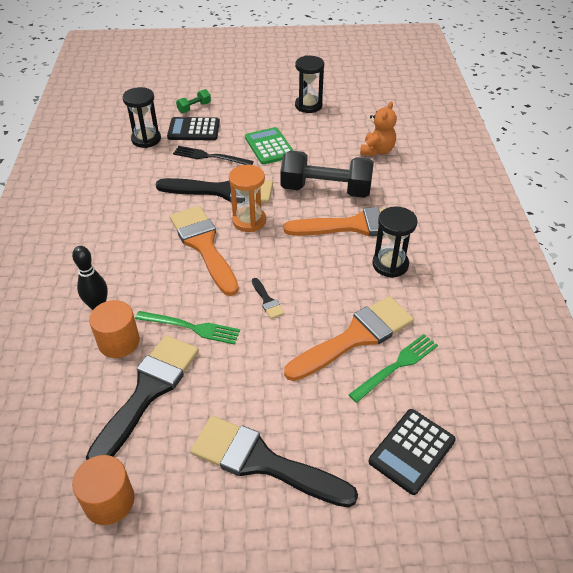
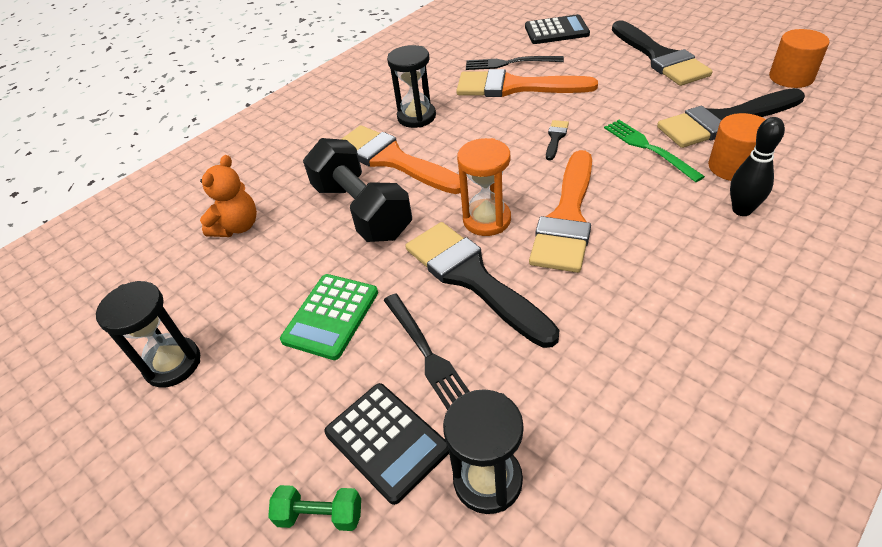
camera: 130 degrees left, 0 degrees up
(377, 151) = (237, 227): orange teddy bear -> orange teddy bear turned 135 degrees clockwise
(396, 366) = (509, 63): green fork -> black fork

